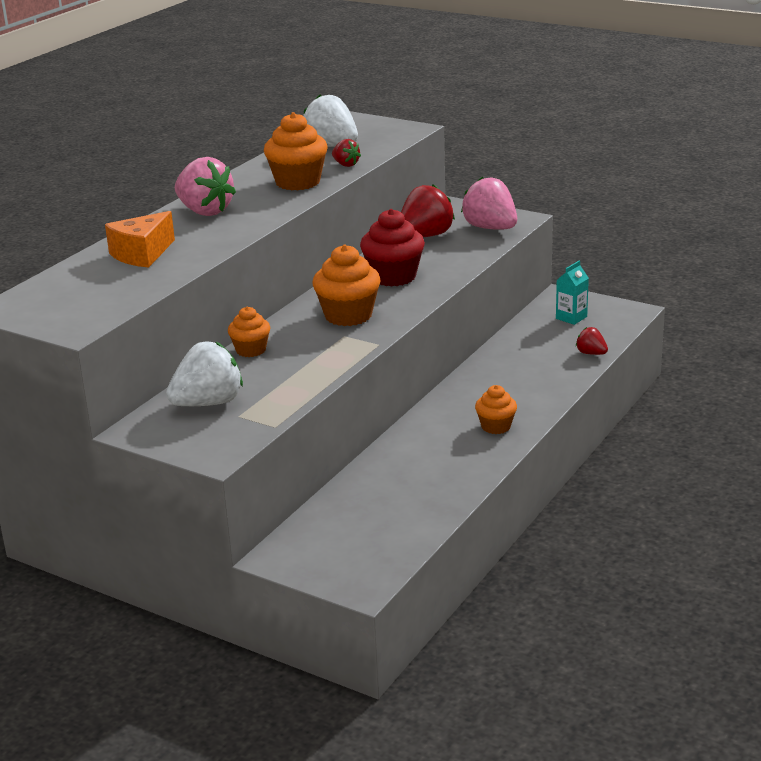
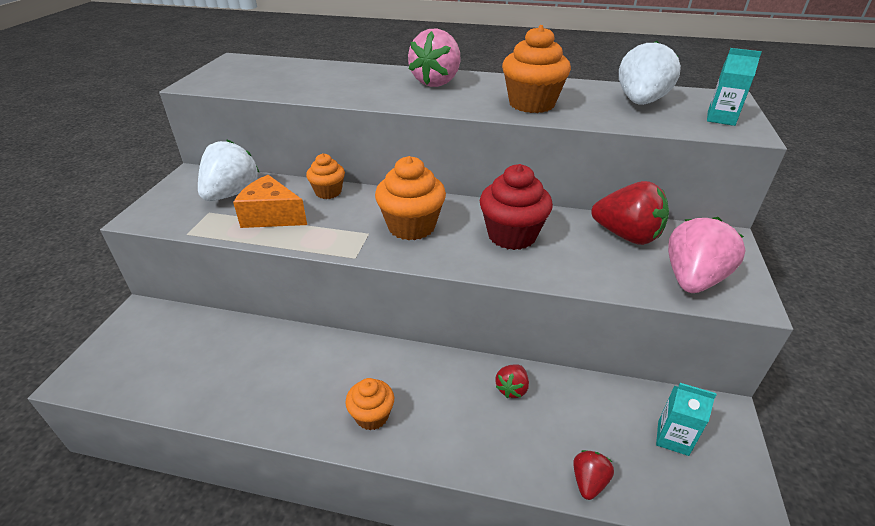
camera: 70 degrees right, 10 degrees up
(142, 254) = (338, 78): orange cheese -> orange cheese (271, 216)
(208, 403) = (232, 194): white strawberry -> white strawberry turned 105 degrees counterclockwise
(346, 164) = (598, 116): red strawberry -> red strawberry (512, 389)
(385, 130) = (721, 118): none -> turquoise carton

